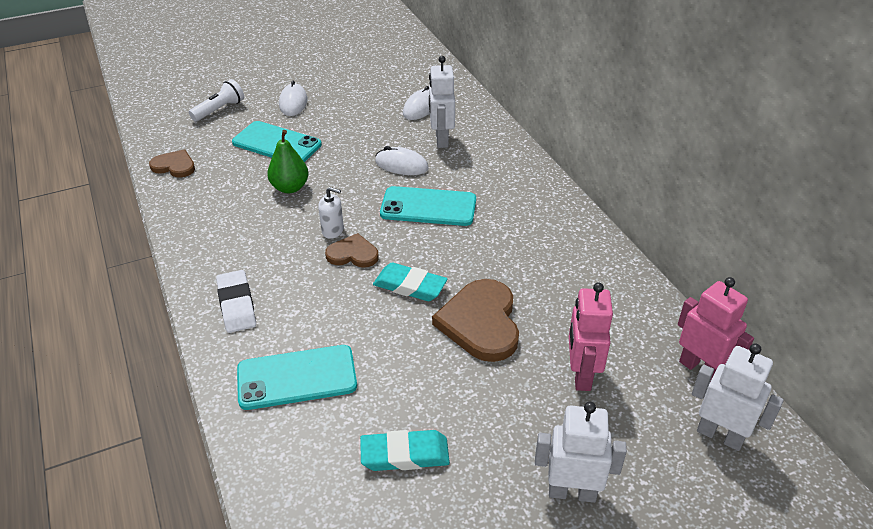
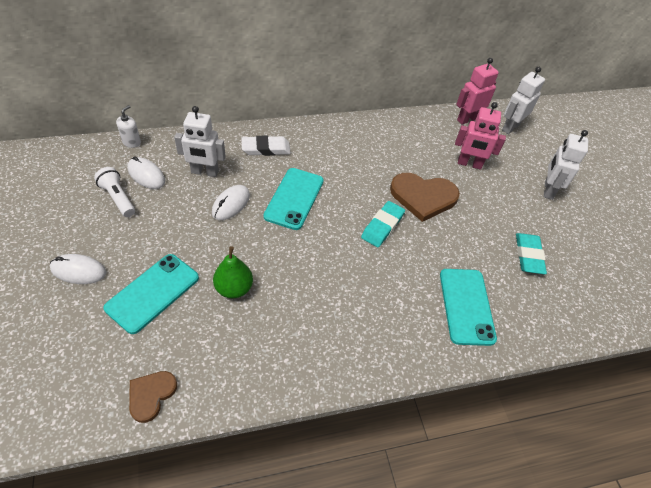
camera: 85 degrees left, 10 degrees up
(219, 110) = (51, 344): white flashlight -> white flashlight (118, 198)
(236, 305) = (386, 342): white eraser -> white eraser (266, 149)
(333, 231) = (307, 264): white soap dispenser -> white soap dispenser (131, 142)
(353, 254) = (339, 254): brown heart -> none

